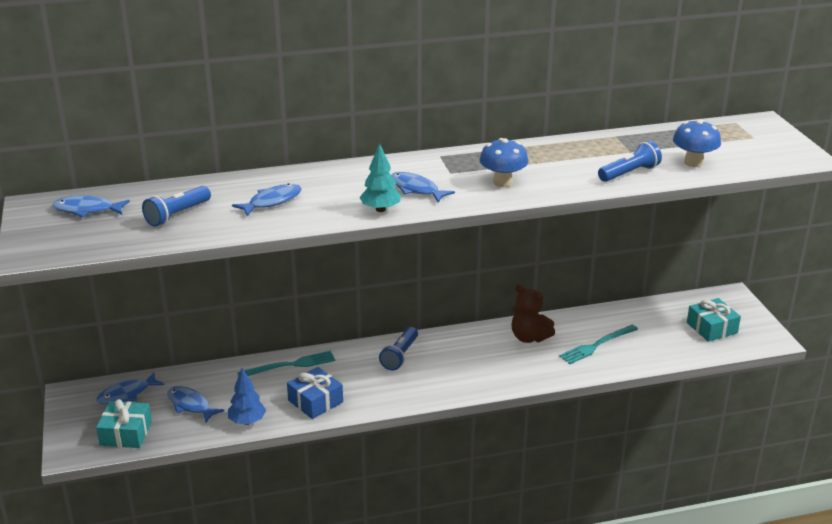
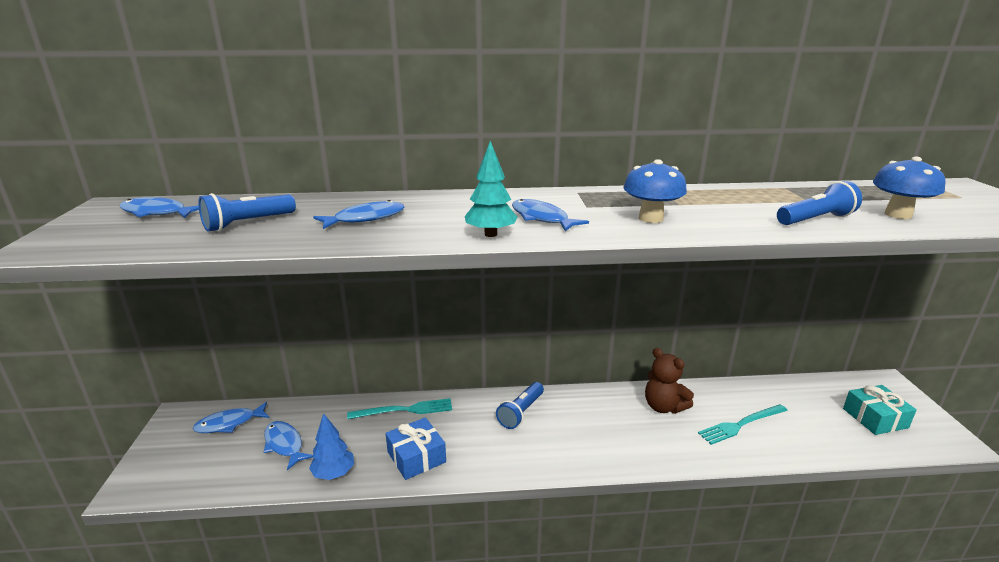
camera: 10 degrees right, 5 degrees down
(126, 433) = (201, 471): turquoise gift -> none

